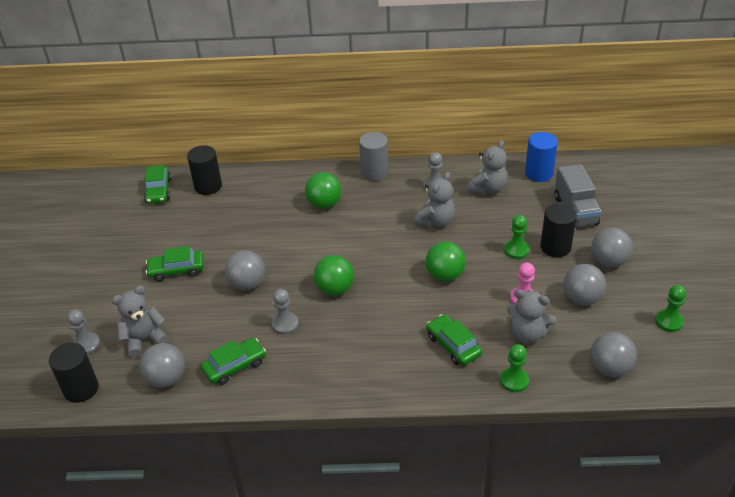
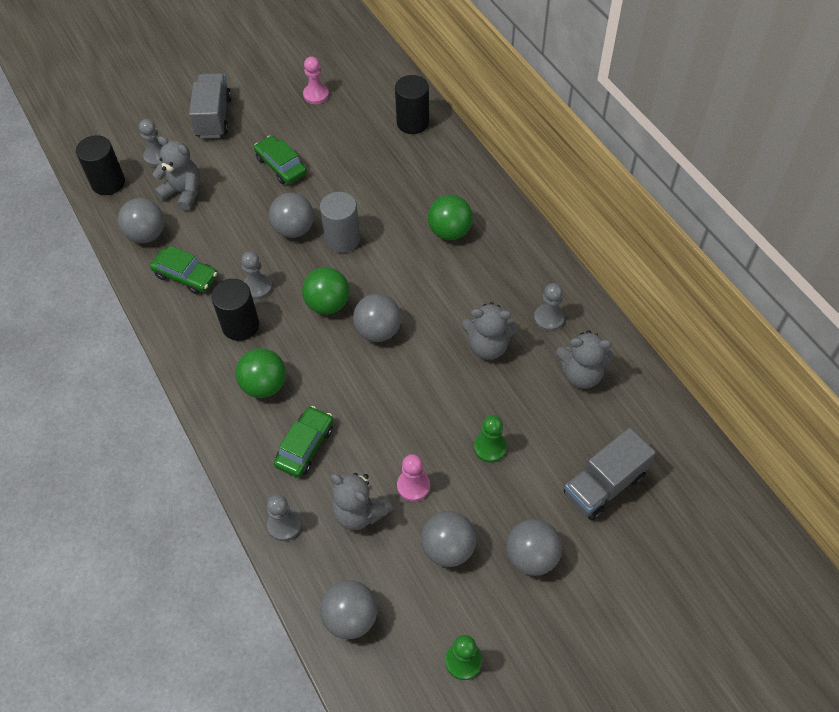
camera: 60 degrees right, 15 degrees up
(82, 294) = (214, 117): none -> grey truck
(125, 226) = (316, 95): none -> pink pawn
(158, 190) = (380, 89): green car -> none
(374, 173) = (533, 250): grey cylinder -> grey cylinder (342, 239)
(380, 270) = (378, 331): none -> grey ball
(445, 275) = (405, 393): green ball -> green ball (264, 385)
(514, 380) = (284, 525): green pawn -> grey pawn
(527, 334) = (359, 512): grey teddy bear -> grey teddy bear turned 45 degrees counterclockwise
(539, 173) = (650, 417): blue cylinder -> none
(555, 247) = (521, 487): black cylinder -> black cylinder (240, 325)

